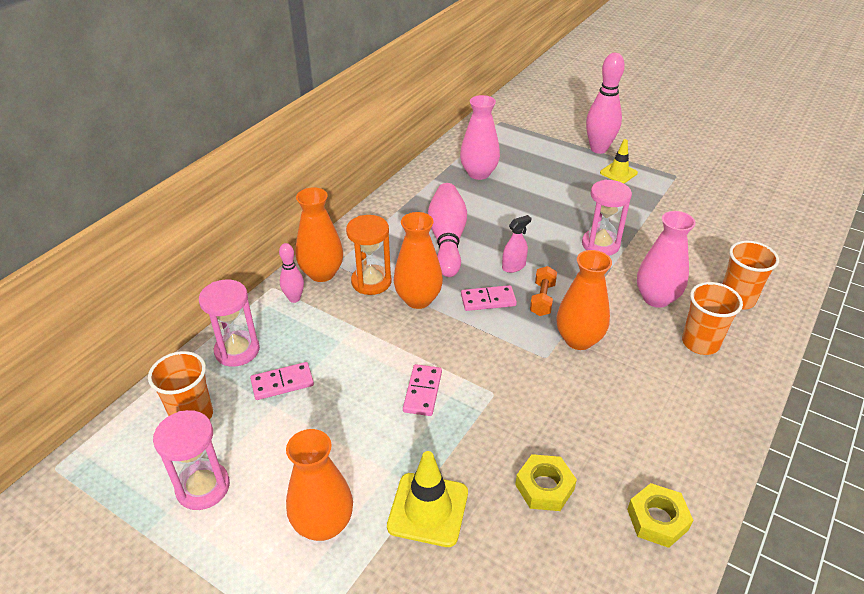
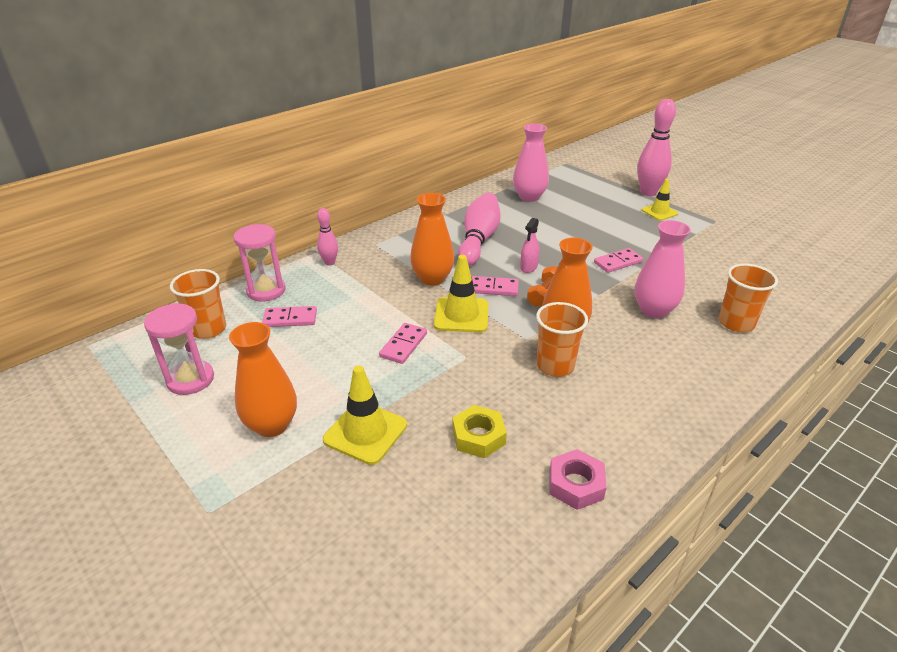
camera: 15 degrees right, 5 degrees down
(322, 273) = (361, 249): orange vase -> none
(371, 282) = (399, 260): orange hourglass -> none
(468, 341) = (461, 315): none -> yellow traffic cone
(513, 266) = (528, 267): pink spray bottle -> pink spray bottle turned 135 degrees clockwise
(600, 244) = (617, 262): pink hourglass -> pink domino
(657, 519) = (576, 484): yellow nut -> pink nut
(700, 343) = (682, 351): orange cup -> orange cup (555, 366)

